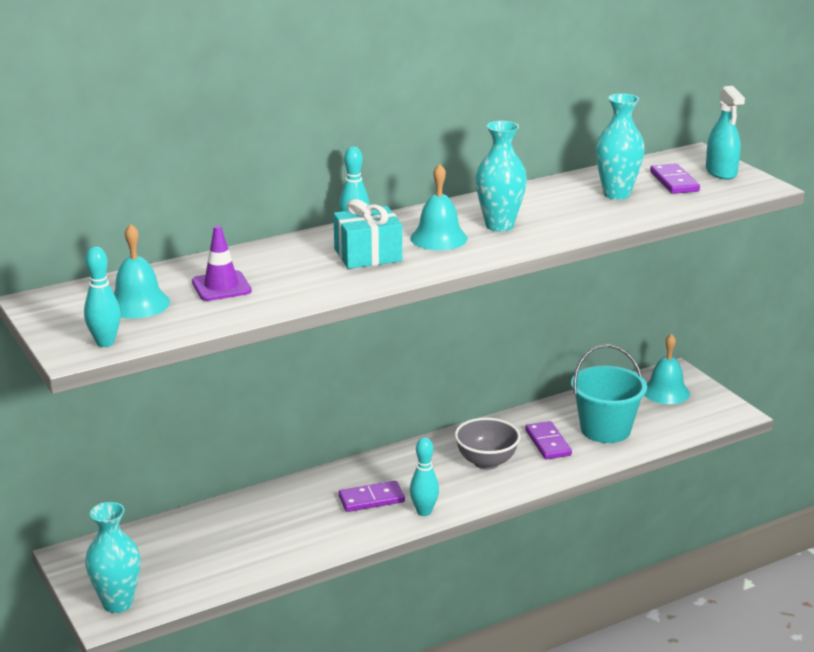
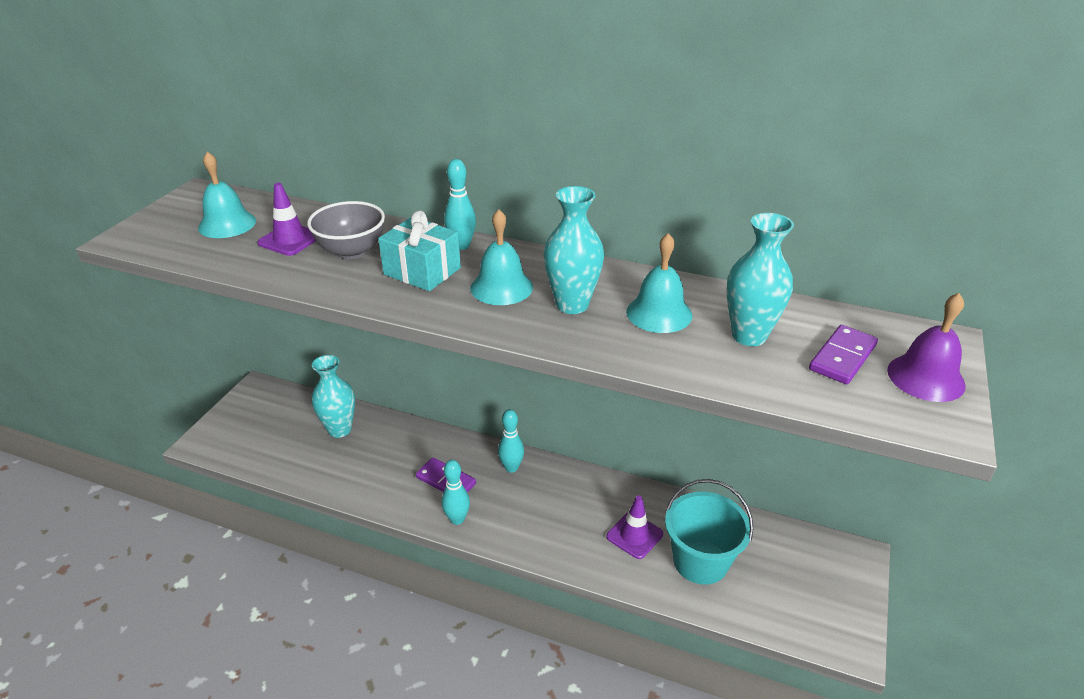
camera: 50 degrees right, 10 degrees up
(105, 343) = (148, 241): turquoise bowling pin -> turquoise bowling pin (511, 468)
(117, 603) = (219, 437): turquoise vase -> turquoise vase (340, 429)
(486, 462) = (564, 514): grey bowl -> grey bowl (351, 251)
(548, 443) = (634, 535): purple domino -> purple traffic cone
(665, 392) = (816, 568): turquoise bell -> turquoise bell (659, 313)
(721, 172) = (925, 377): turquoise spray bottle -> purple bell

